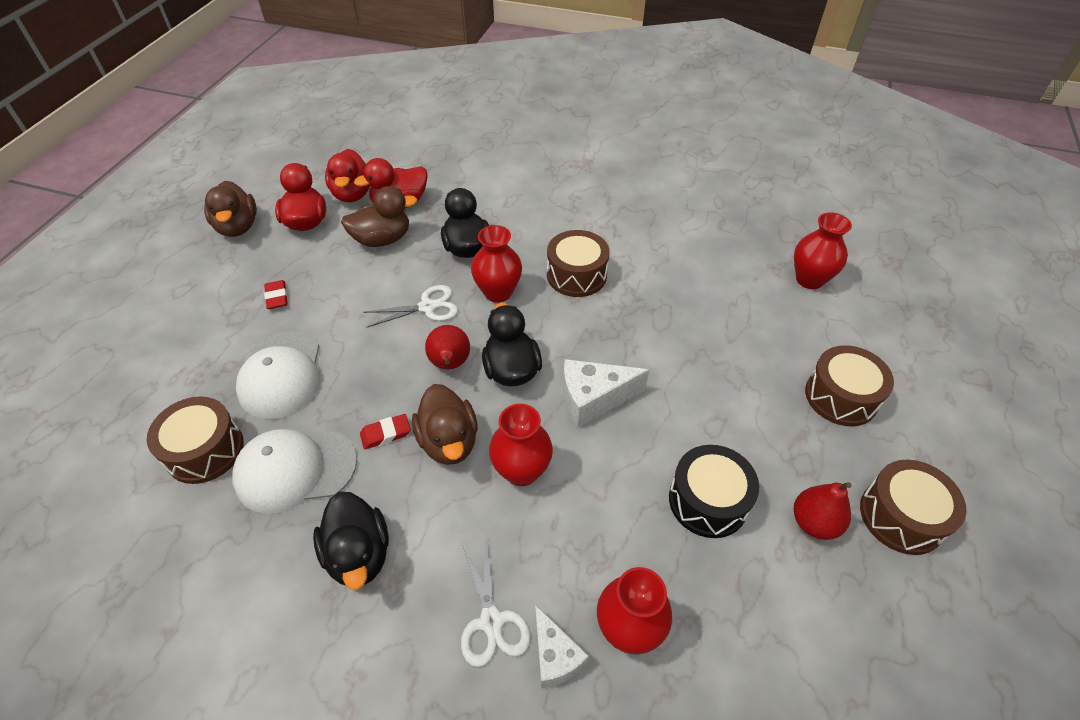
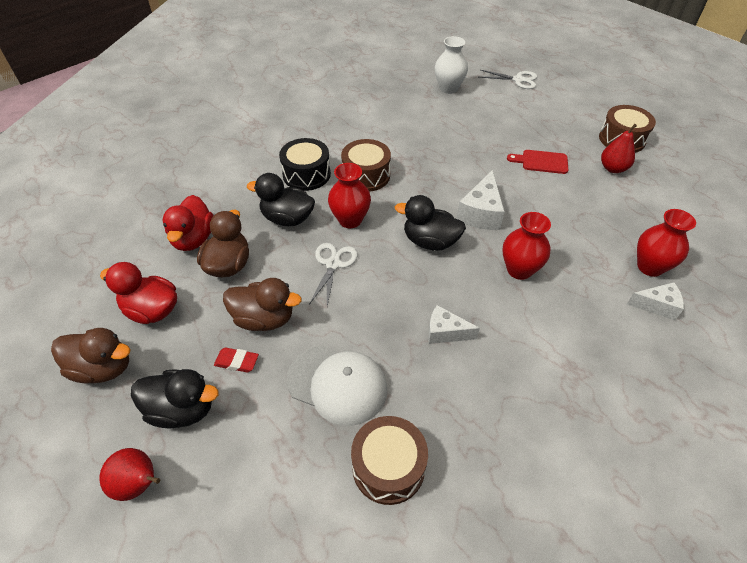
camera: 60 degrees left, 0 degrees up
(295, 470) = (448, 402): white cap -> none
(353, 194) = (147, 265): red duck -> none
(359, 554) = (545, 383): black duck -> black duck (182, 409)
(386, 434) = (445, 332): red eraser -> white cheese
(448, 441) = (474, 298): brown duck -> brown duck (264, 319)
(450, 364) = (402, 272): red pear -> red pear (139, 484)
(491, 621) = (624, 327): white scissors -> white scissors (518, 80)
(708, 501) = (581, 199): black drum -> black drum (306, 174)
(748, 429) = (541, 162): none -> red cutting board
(809, 279) = (448, 88): red vase -> white vase
(841, 397) = (539, 120): brown drum -> none

